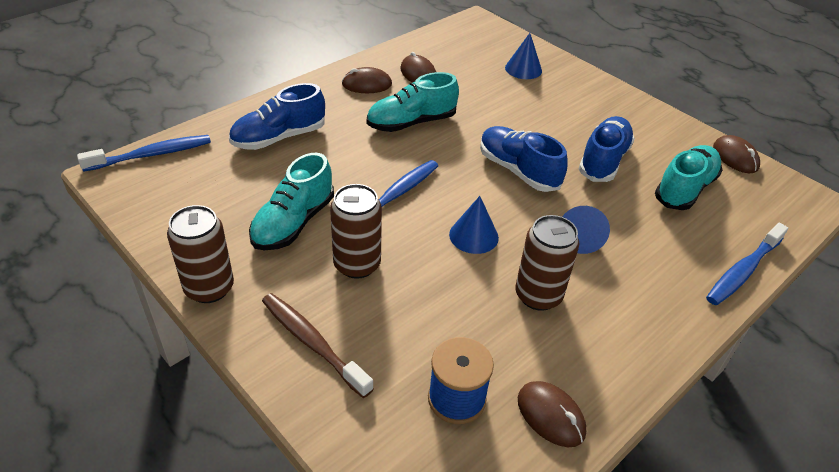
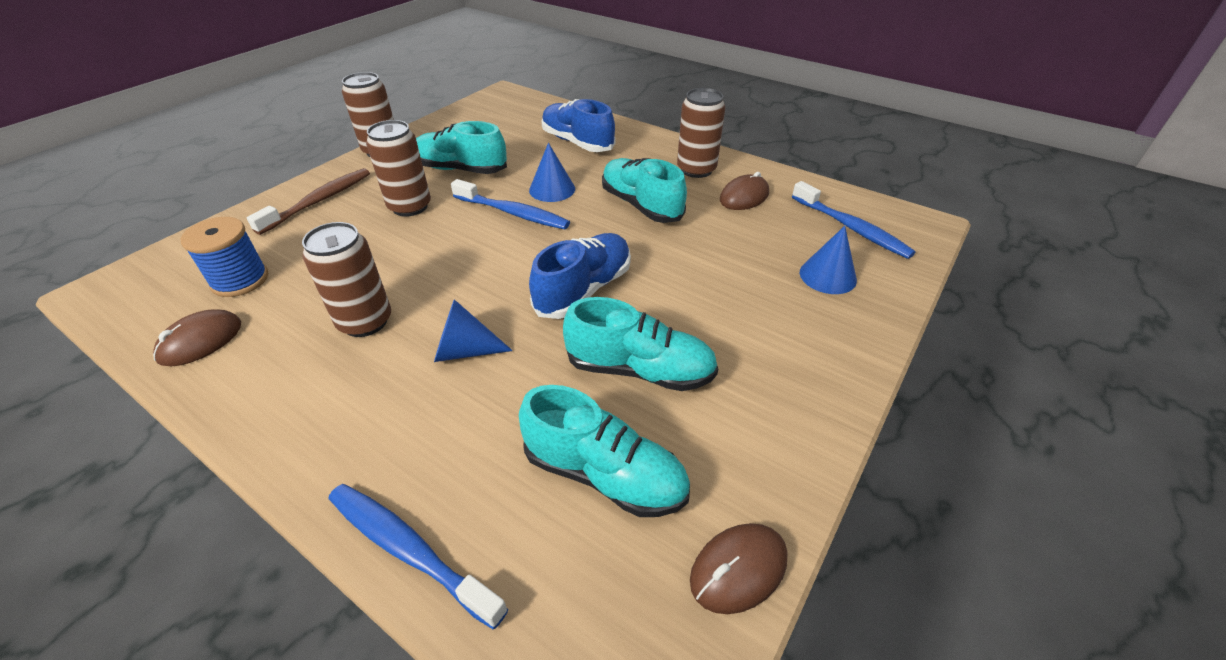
camera: 80 degrees right, 0 degrees up
(152, 155) = (531, 101): blue toothbrush -> blue toothbrush (851, 228)
(367, 84) = (696, 169): brown mouse -> brown can
(473, 236) = (457, 268): blue cone -> blue cone (552, 189)
(603, 160) = (640, 370): blue shoe -> turquoise shoe

